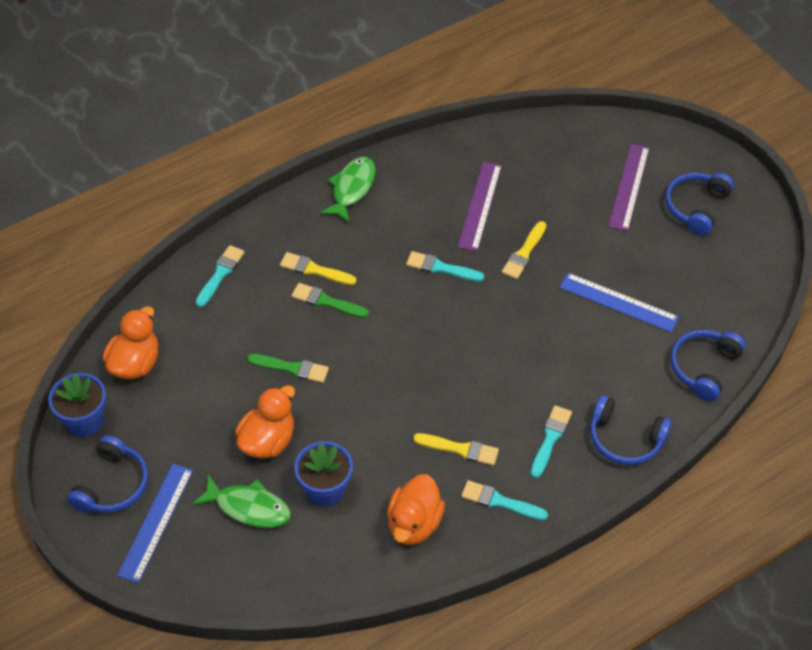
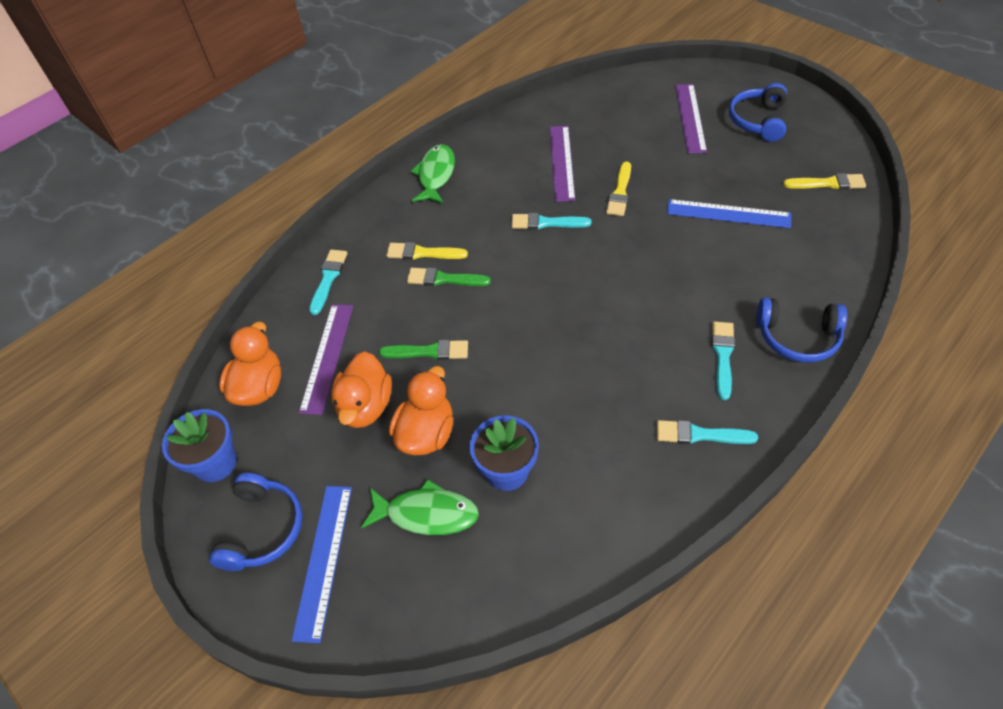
camera: 10 degrees left, 0 degrees up
(200, 350) = (327, 357): none -> purple ruler
(414, 523) = (618, 483): orange duck -> orange duck (366, 406)
(460, 449) = (635, 390): yellow brush -> yellow brush (828, 183)
(704, 368) = (838, 252): blue headphones -> none

